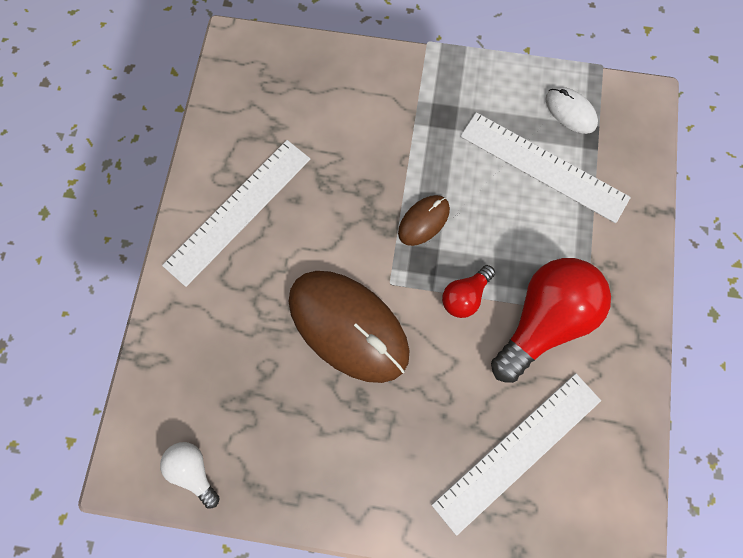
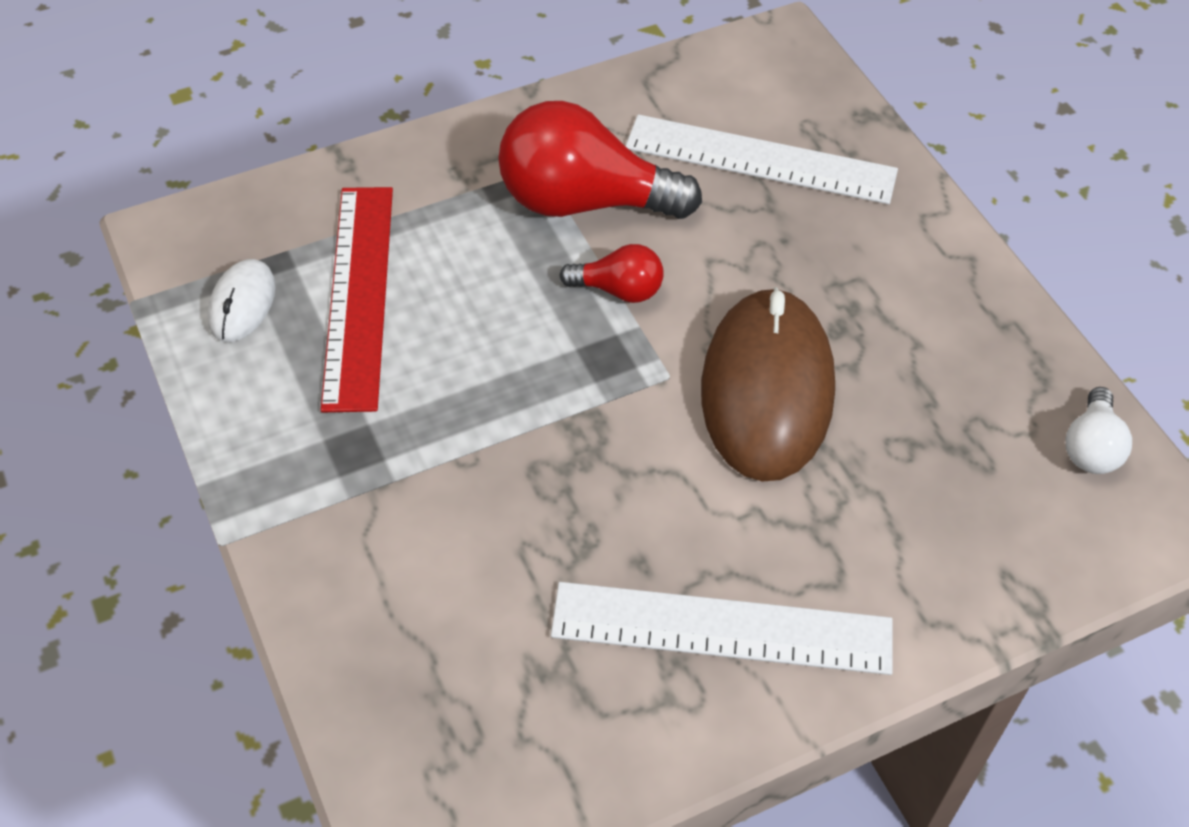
camera: 125 degrees left, 20 degrees down
(423, 221) = (548, 386): brown mouse -> none
(543, 166) = (358, 294): white ruler -> red ruler

